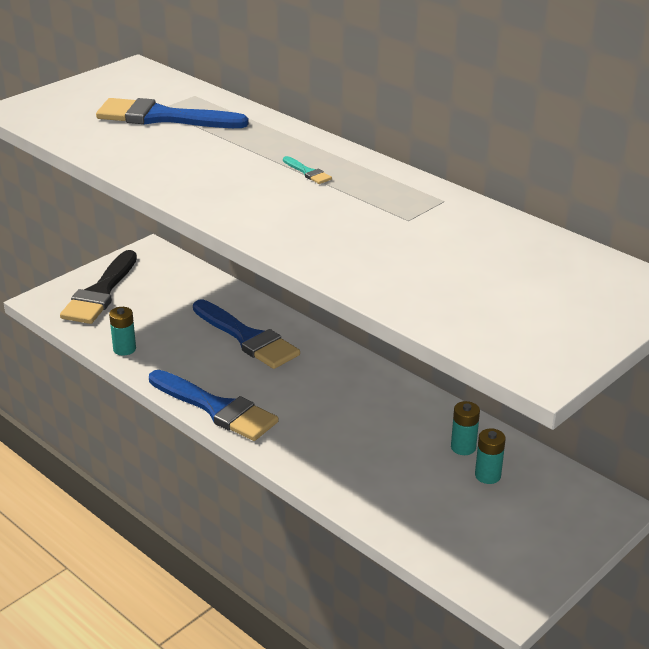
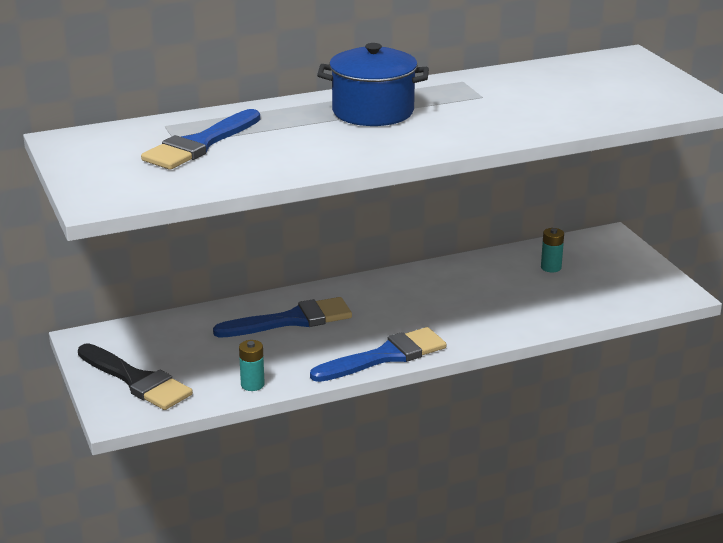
camera: 65 degrees left, 5 degrees down
(308, 172) = (373, 112): turquoise brush -> blue pot
(463, 447) = (513, 267): turquoise battery -> none

